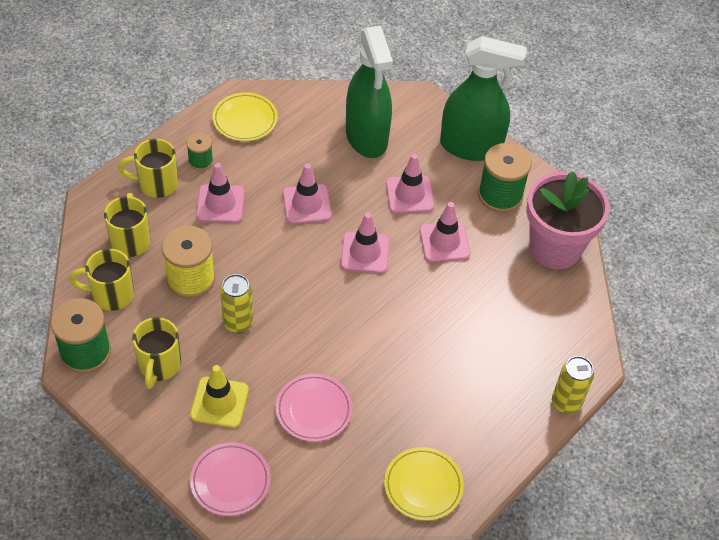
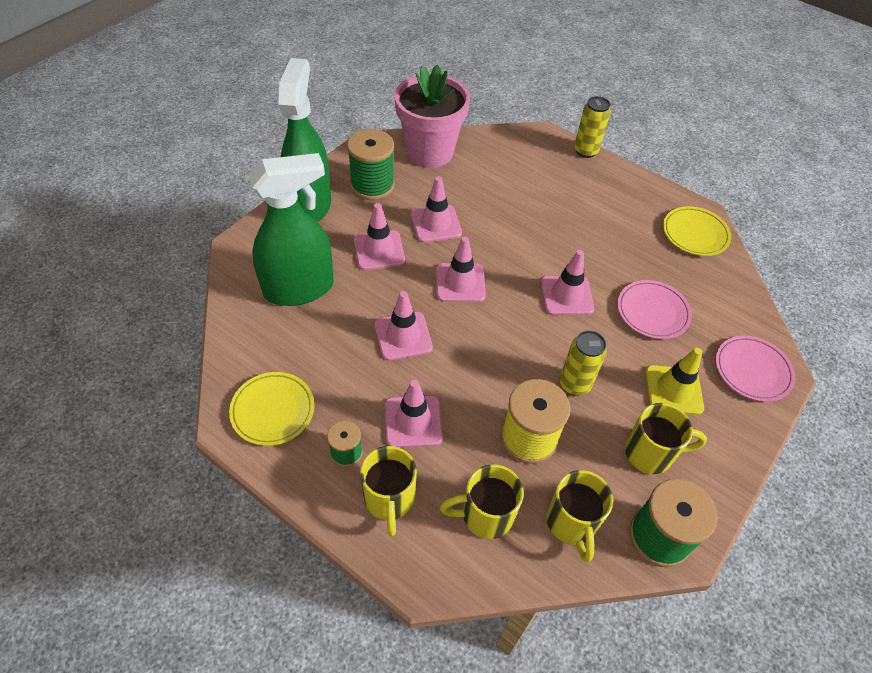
camera: 95 degrees left, 0 degrees up
(342, 337) = (566, 295): none -> pink traffic cone

